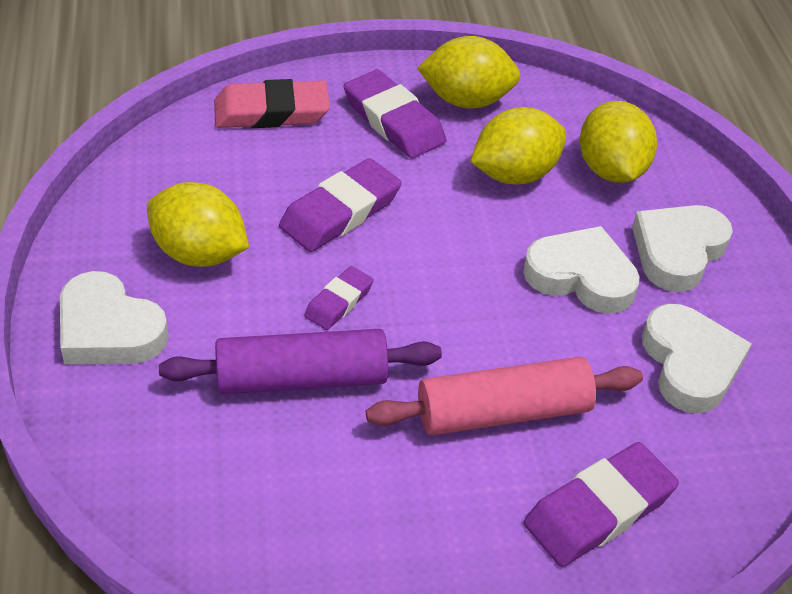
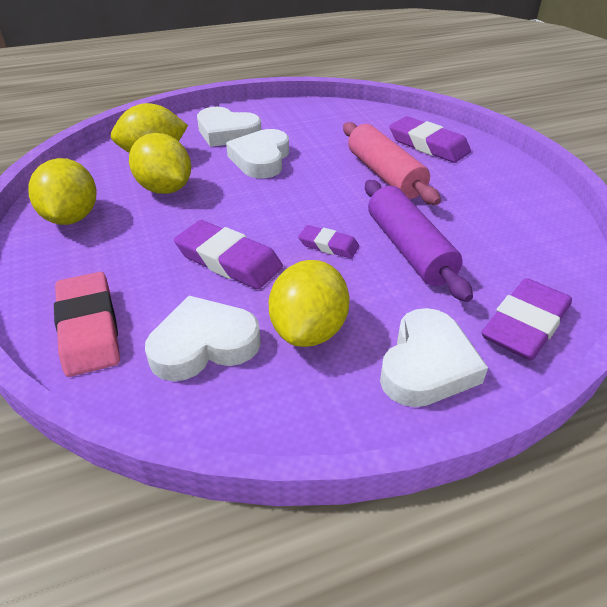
camera: 100 degrees left, 5 degrees down
(394, 121) = (101, 250): purple eraser -> purple eraser (525, 324)
(690, 364) = (315, 127): white heart -> white heart (203, 345)

